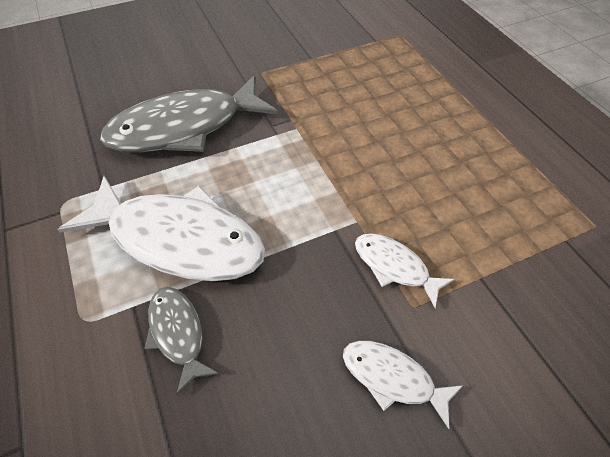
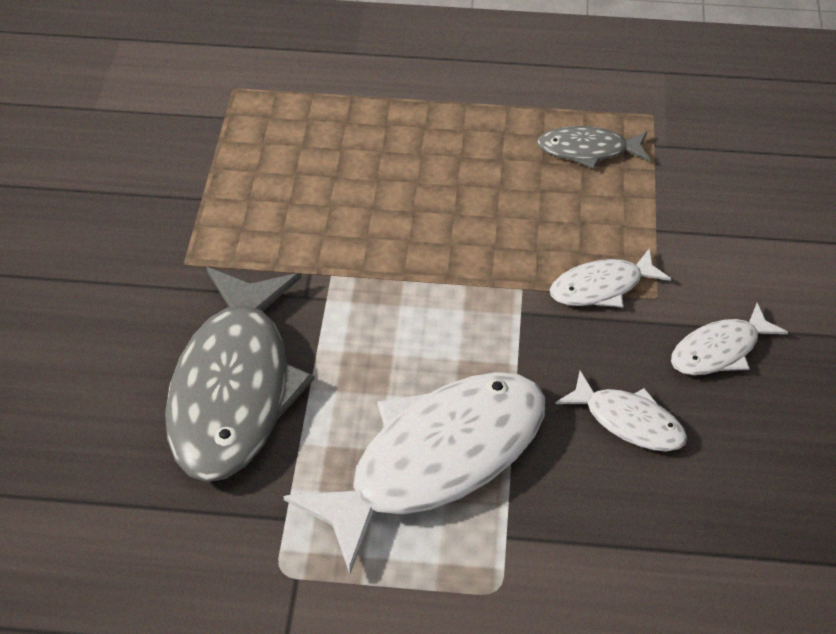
camera: 60 degrees left, 5 degrees down
(178, 333) = (569, 503): grey fish -> grey fish (588, 150)
(276, 340) = (628, 421): none -> white fish

